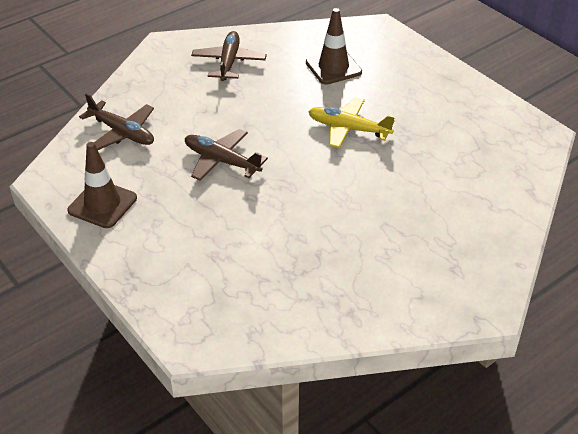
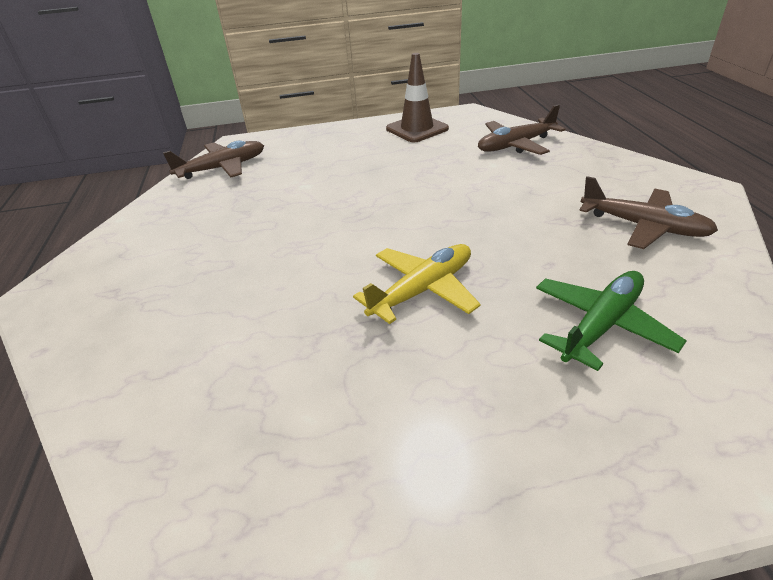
camera: 120 degrees right, 5 degrees down
(221, 161) = (430, 187): brown plane -> brown plane (222, 168)
(333, 67) = (601, 325): brown traffic cone -> green plane

